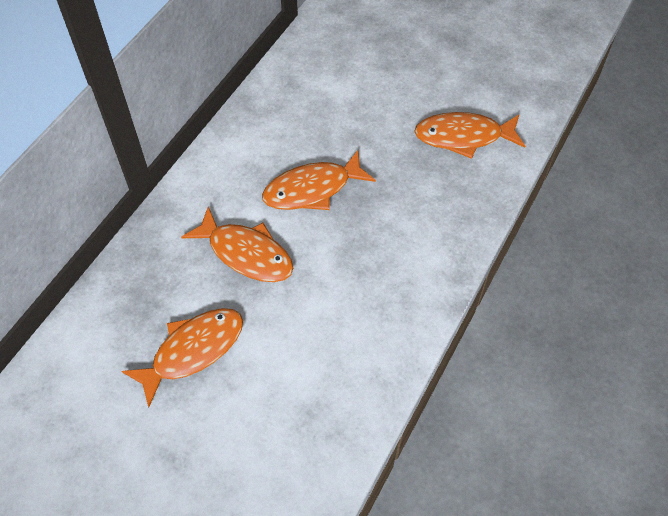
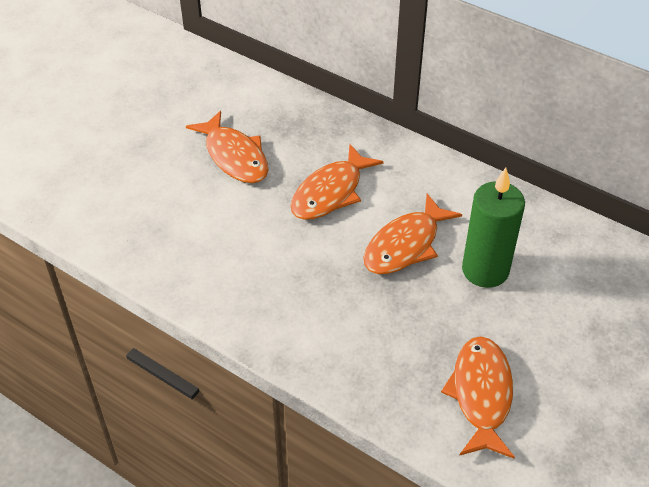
camera: 95 degrees right, 10 degrees down
(312, 189) = (405, 245): orange fish -> orange fish turned 120 degrees counterclockwise
(336, 132) = (485, 270): none -> green candle

